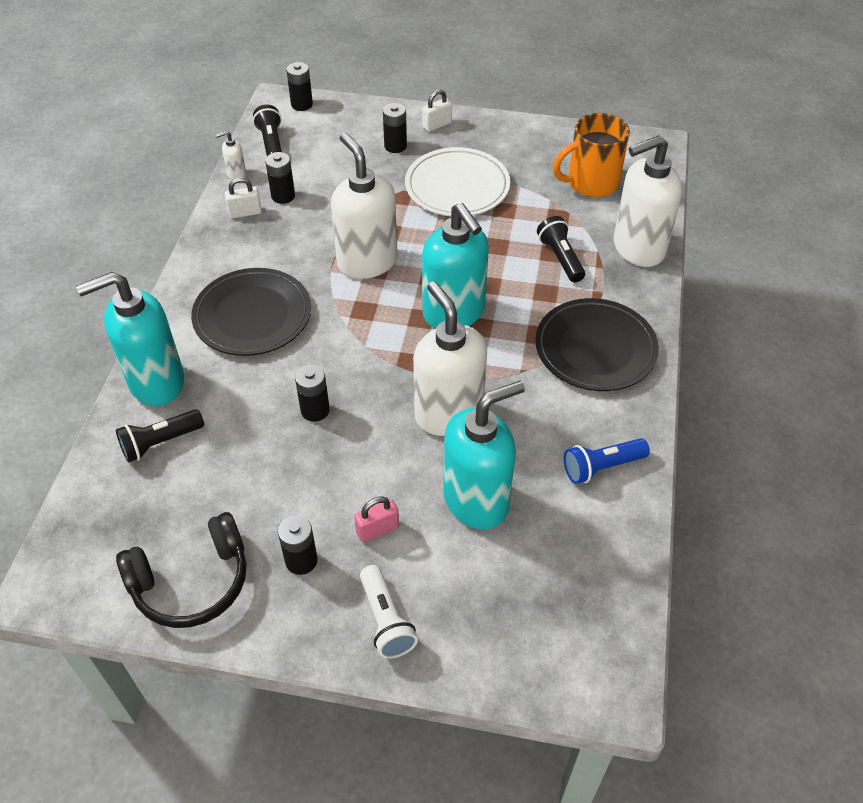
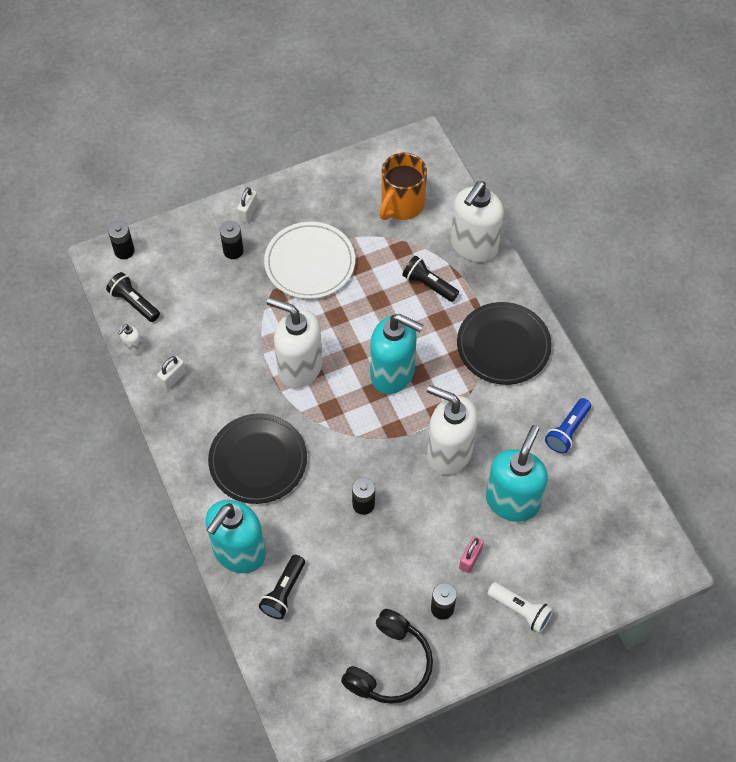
camera: 35 degrees left, 10 degrees up
(283, 196) = (188, 347): black battery -> none

